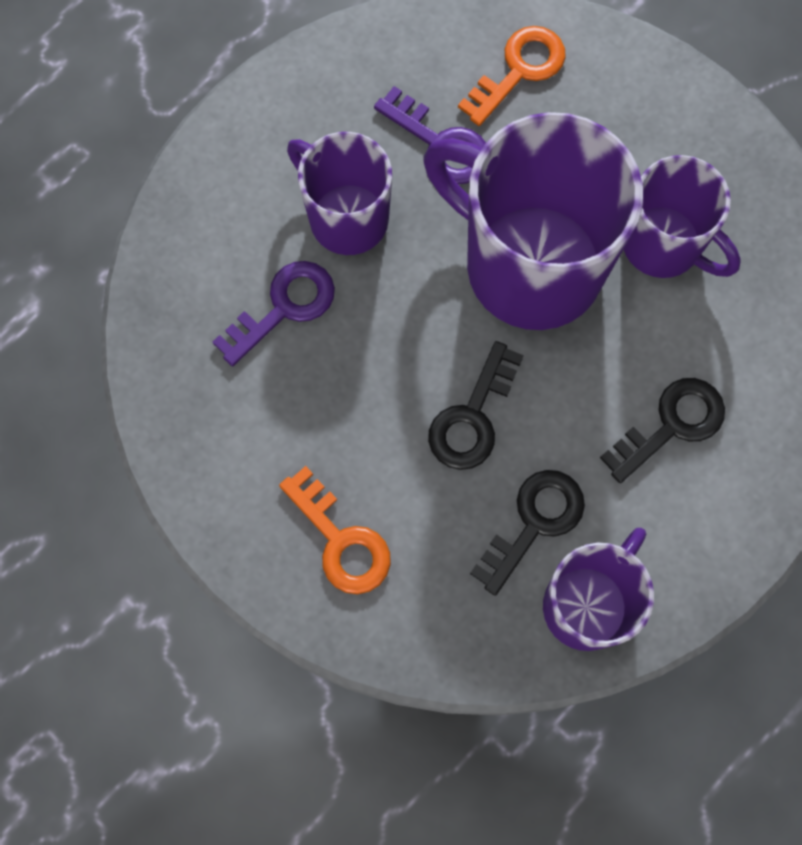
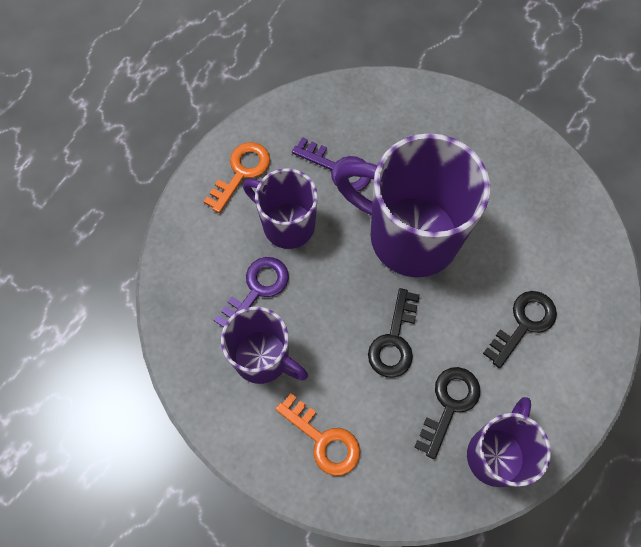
camera: 10 degrees left, 5 degrees down
(519, 70) = (378, 115): orange key -> orange key (241, 172)
(663, 245) = (492, 209): purple mug -> purple mug (263, 358)

